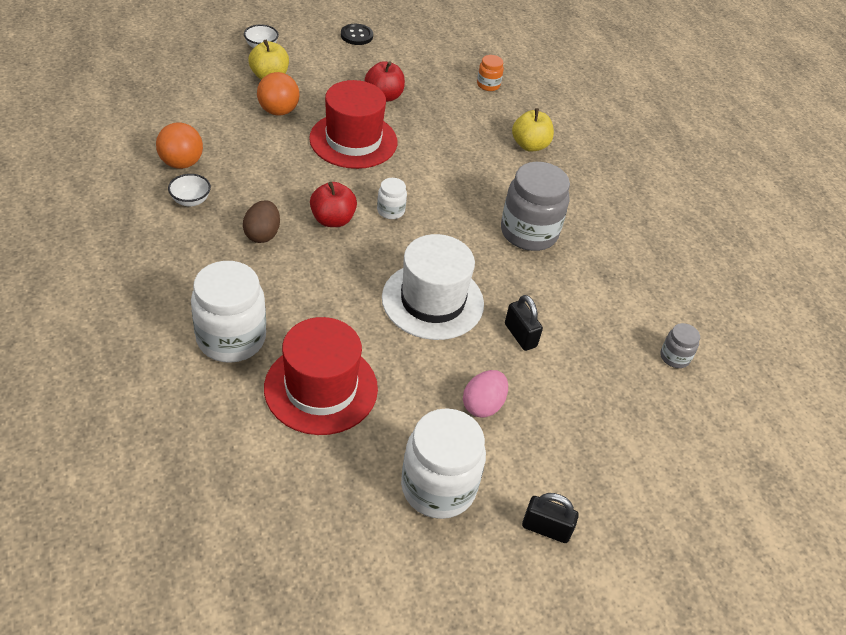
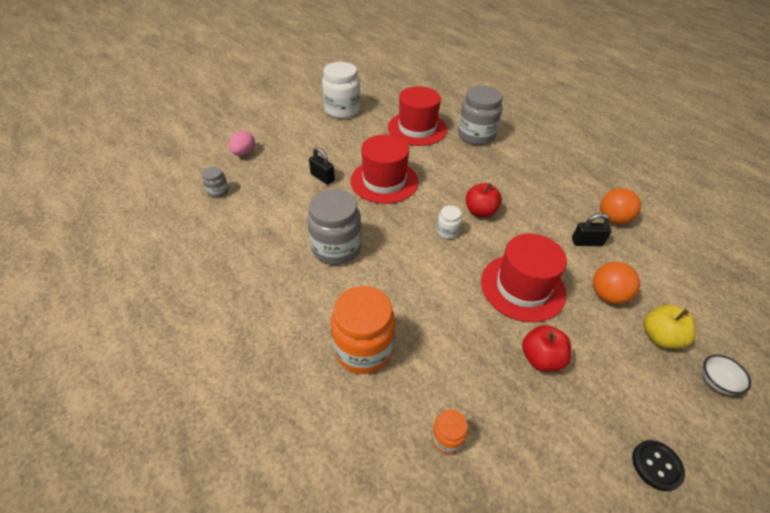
camera: 165 degrees right, 0 degrees up
(191, 200) = (575, 195): white bowl -> none
(231, 338) = (476, 136): white jar -> grey jar
(262, 234) = (513, 188): brown egg -> none
(432, 301) = (384, 181): white hat -> red hat
(483, 405) = (333, 141): pink egg -> pink egg (244, 153)
(530, 145) = (363, 349): yellow apple -> orange jar
(546, 528) = (289, 109): black padlock -> black padlock (587, 242)

